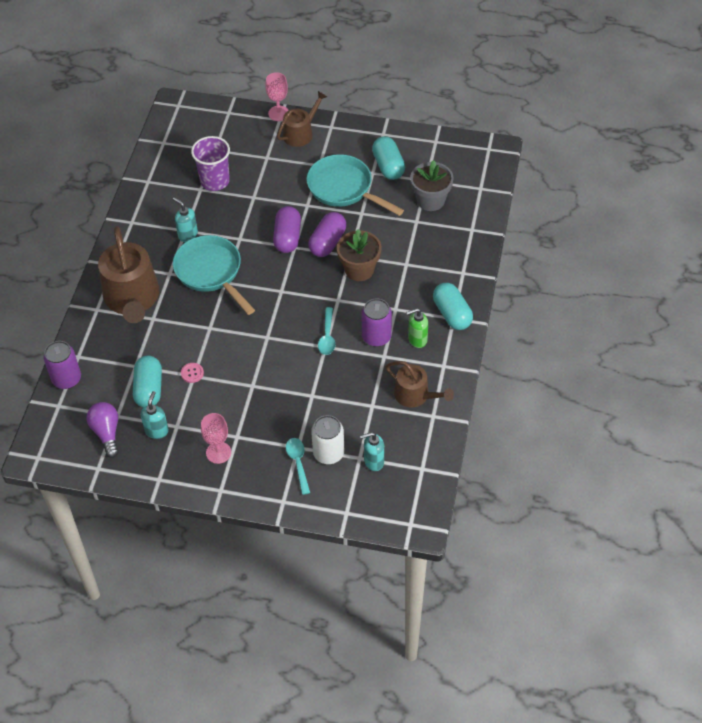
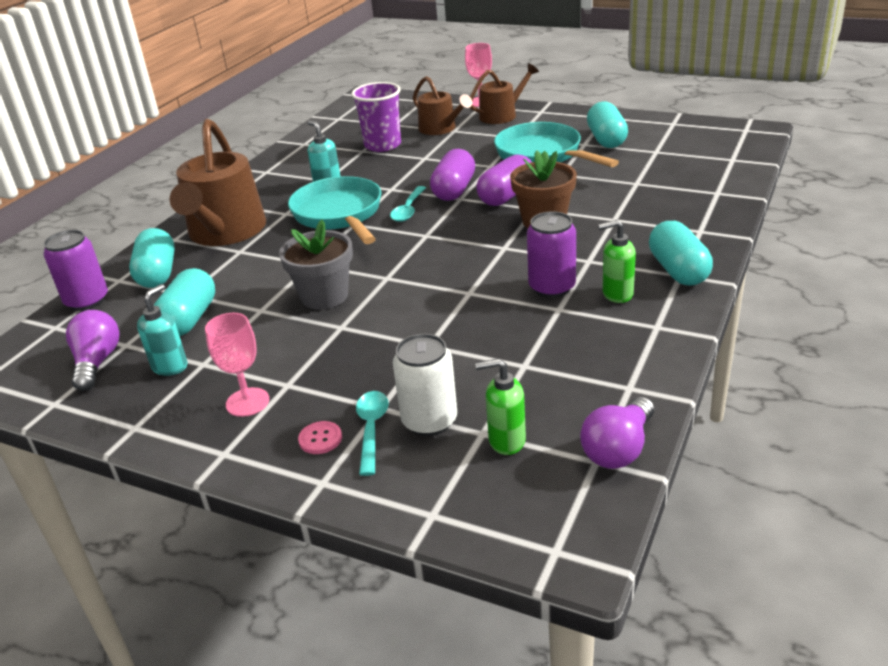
camera: 15 degrees right, 20 degrees down
(104, 347) = (157, 274): none -> turquoise capsule
(192, 373) = (260, 307): pink button -> pink button (320, 439)
(327, 336) = (476, 282): turquoise spoon -> turquoise spoon (408, 210)
(373, 461) = (506, 441): turquoise soap dispenser -> green soap dispenser
(415, 395) = (602, 359): brown watering can -> brown watering can (440, 129)
(430, 200) = (659, 167): grey flower pot -> grey flower pot (324, 296)
(432, 459) = (618, 449): none -> purple light bulb

